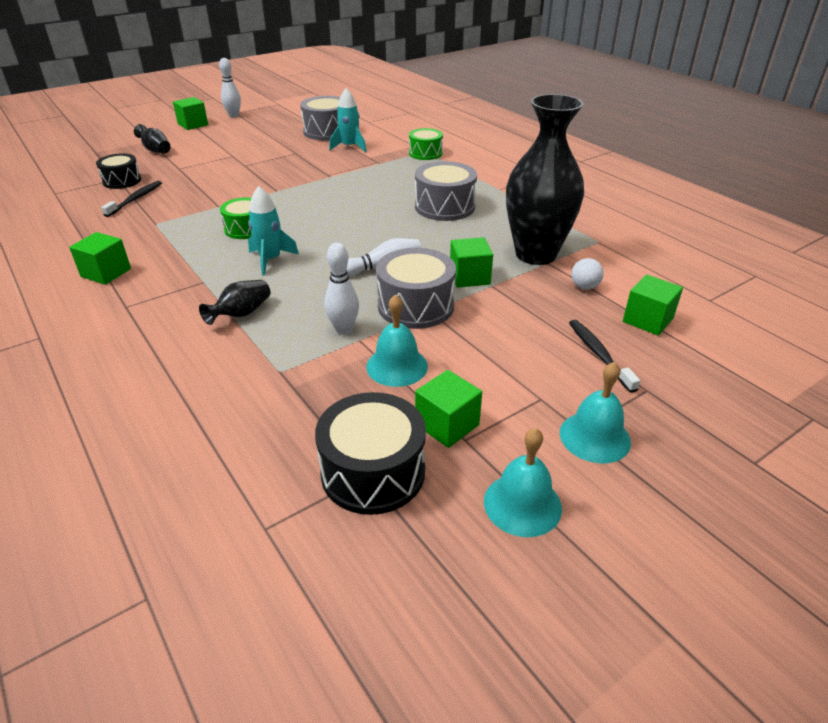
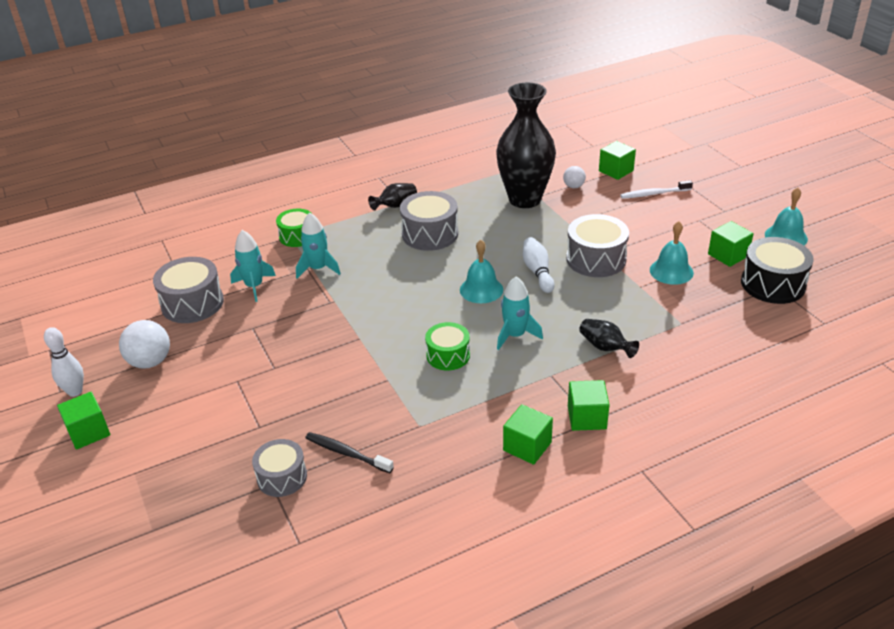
camera: 80 degrees left, 0 degrees up
(122, 181) = (282, 477): black drum -> grey drum
(156, 150) = (181, 459): black vase -> black vase (395, 205)
(260, 129) = (150, 362): none -> white ball
(343, 329) = (627, 294): white bowling pin -> none
(377, 166) = (318, 268): none -> turquoise rocket
(469, 277) = (556, 232): green cube -> green cube (586, 417)
(595, 437) = (730, 207): turquoise bell -> turquoise bell (481, 289)
(599, 354) = (654, 194): black toothbrush -> white toothbrush

